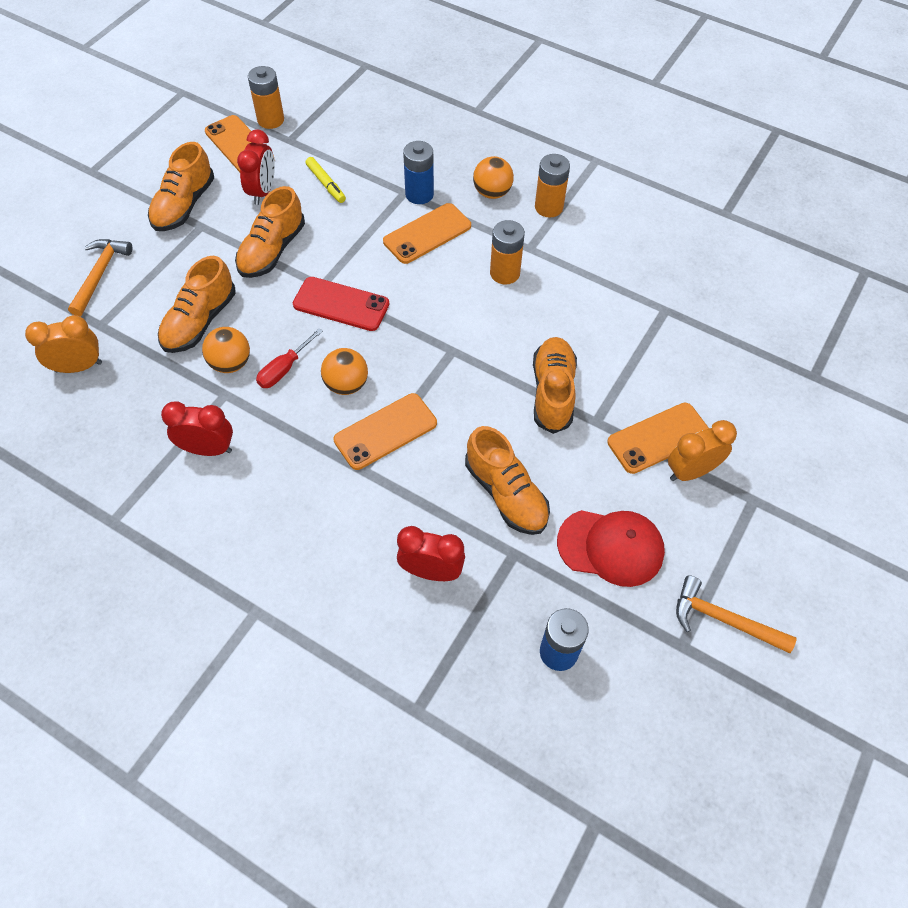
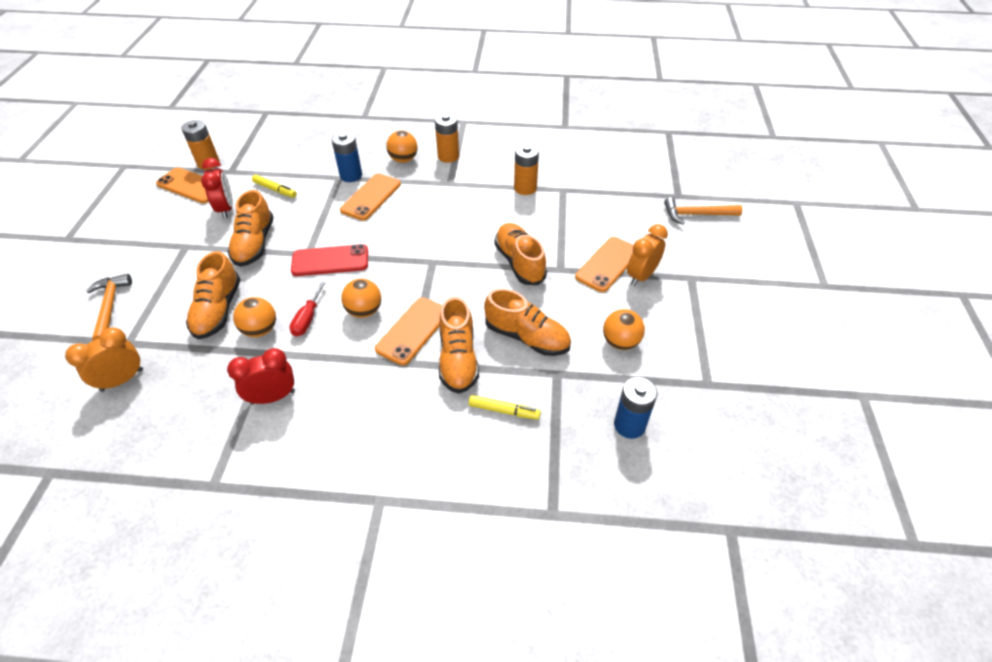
camera: 25 degrees left, 10 degrees down
(184, 205) = (163, 237): orange shoe -> orange shoe (458, 359)
(431, 571) = (504, 410): red clock -> yellow marker
(504, 273) = (441, 203): orange battery -> orange battery (525, 188)
(611, 547) = (620, 342): red cap -> orange ball
(723, 619) = (722, 356): orange hammer -> orange hammer (696, 214)

